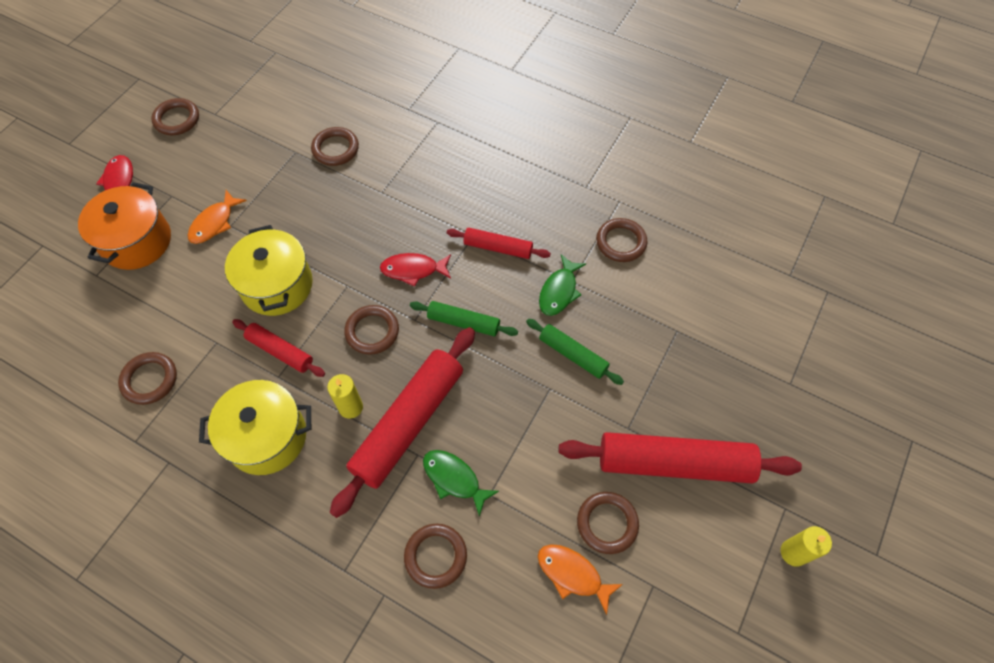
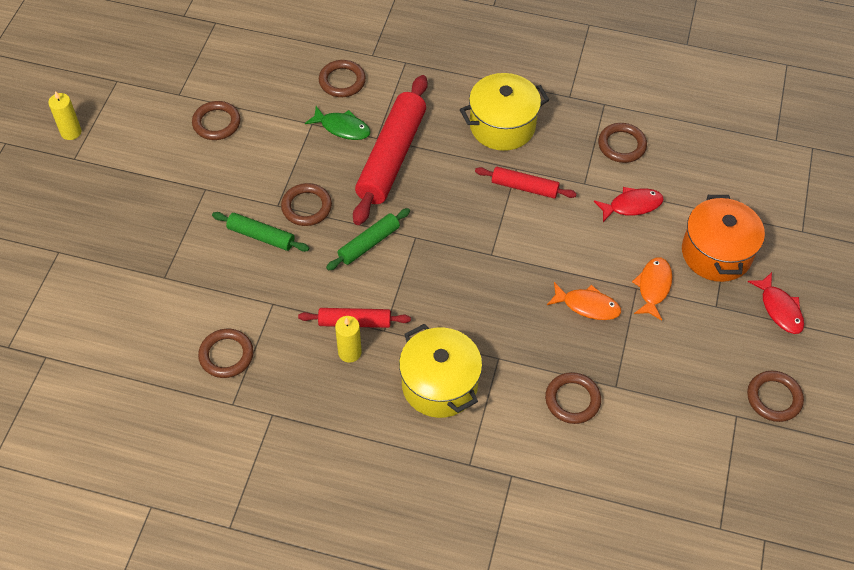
camera: 165 degrees right, 5 degrees down
(277, 285) = (557, 241): yellow pot -> yellow pot (439, 385)
(351, 407) = (444, 158): yellow candle -> yellow candle (349, 352)
(372, 331) = (450, 219): brown ring -> brown ring (306, 207)
(413, 270) = (433, 282): red fish -> red fish (632, 205)
(463, 323) = (369, 243): green rolling pin -> green rolling pin turned 45 degrees counterclockwise
(559, 291) = (283, 291): green fish -> none
(572, 574) = (239, 90): orange fish -> orange fish (587, 306)
(674, 463) = (165, 171): red rolling pin -> none

